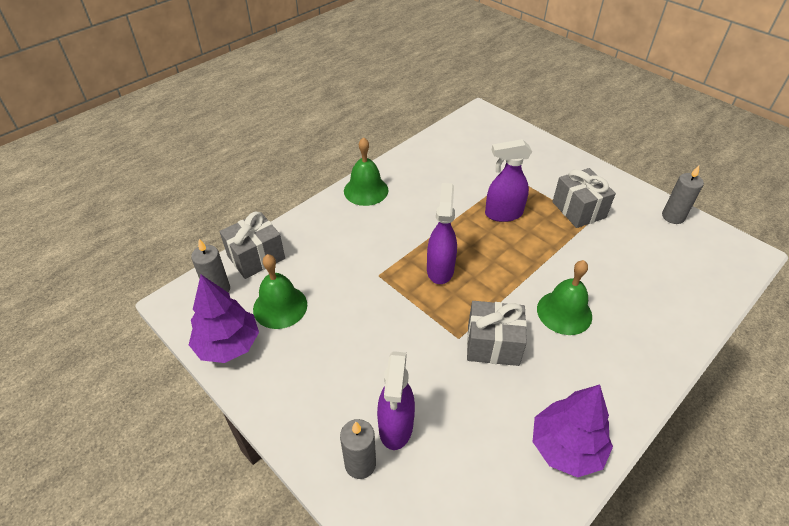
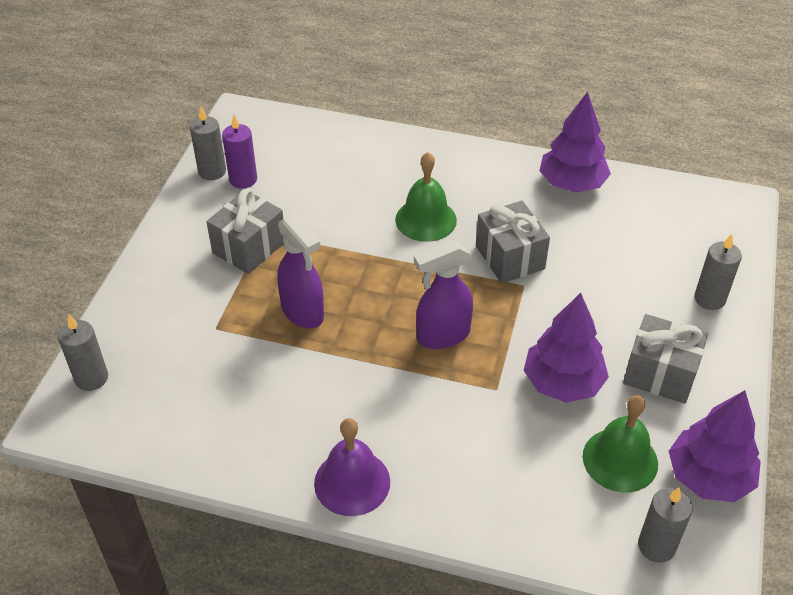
camera: 120 degrees left, 0 degrees up
(256, 257) = (574, 539): grey gift -> grey gift (660, 374)
(356, 310) = (562, 383): none -> purple tree
(366, 190) = (352, 482): green bell -> purple bell
(395, 427) = (656, 291): purple spray bottle -> none
(502, 127) = (91, 378): none -> grey candle
(657, 229) = (243, 179): none -> purple candle

